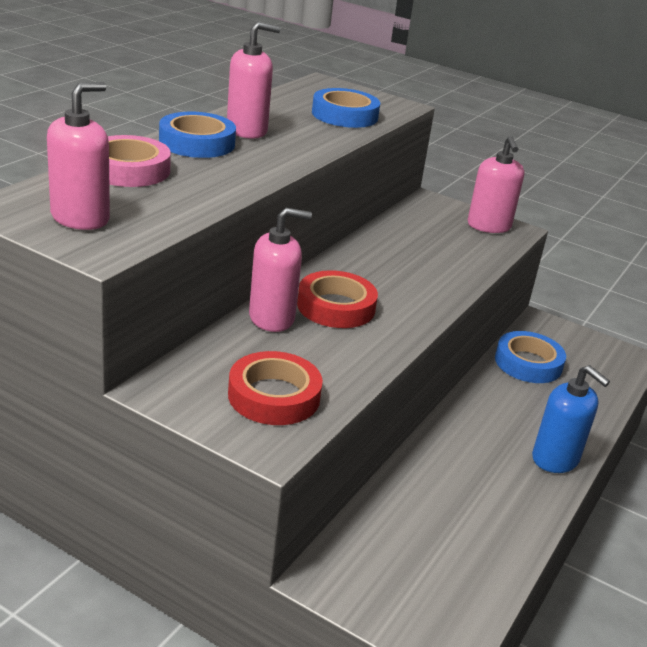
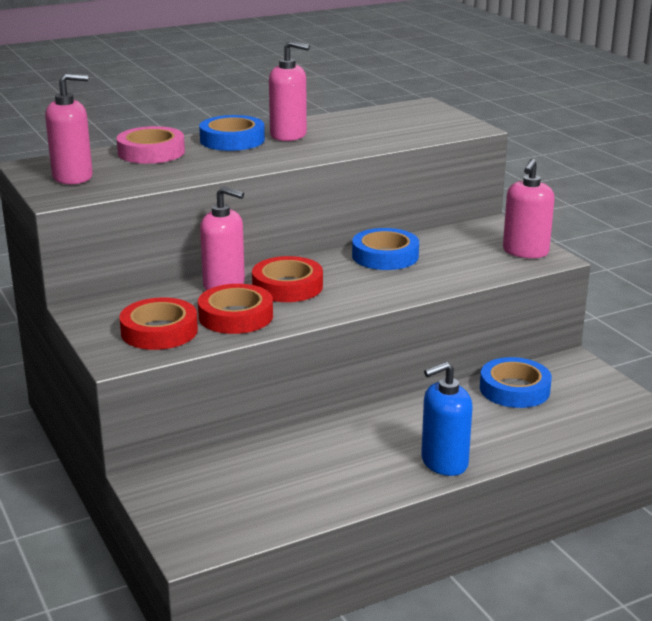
camera: 35 degrees right, 5 degrees down
(329, 356) = (236, 316): none -> red tape
(344, 115) = (399, 131): blue tape -> blue tape (385, 256)
(555, 459) = (444, 462): blue soap dispenser -> blue soap dispenser turned 75 degrees clockwise

